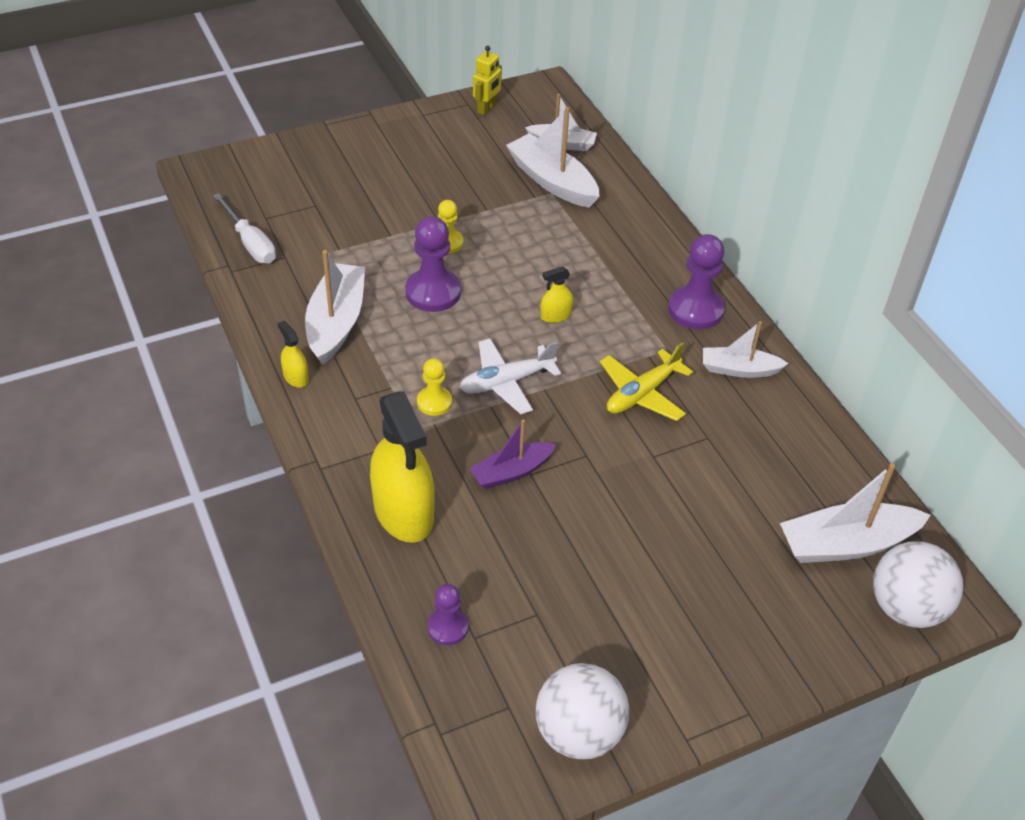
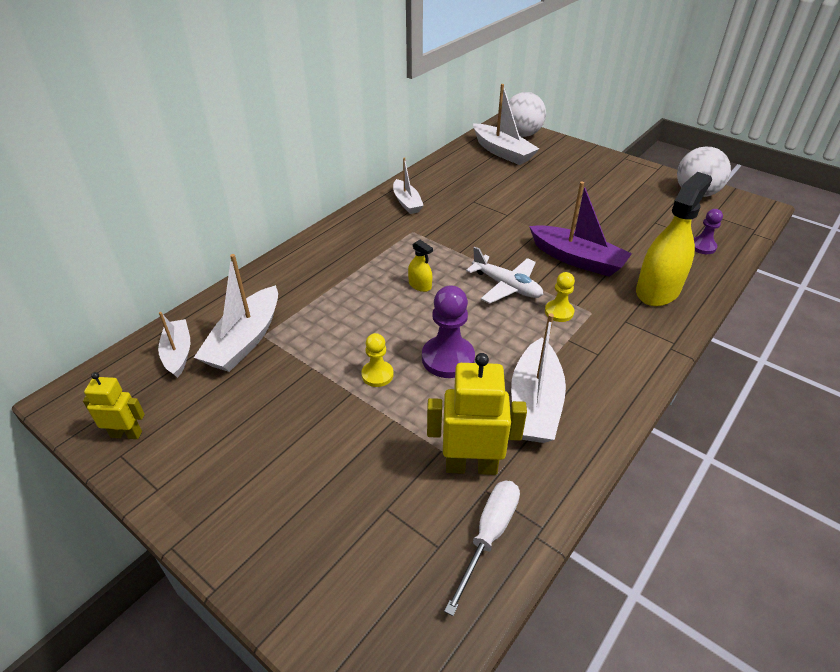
camera: 115 degrees left, 5 degrees down
(296, 377) = (615, 399): yellow spray bottle -> none
(311, 258) = (471, 465): none -> yellow robot
(336, 322) = (535, 403): white boat -> white boat turned 60 degrees counterclockwise
(511, 472) = (577, 259): purple boat -> purple boat, size x1.60
(642, 393) = (461, 230): yellow plane -> none
(695, 310) = (363, 229): purple pawn -> none

